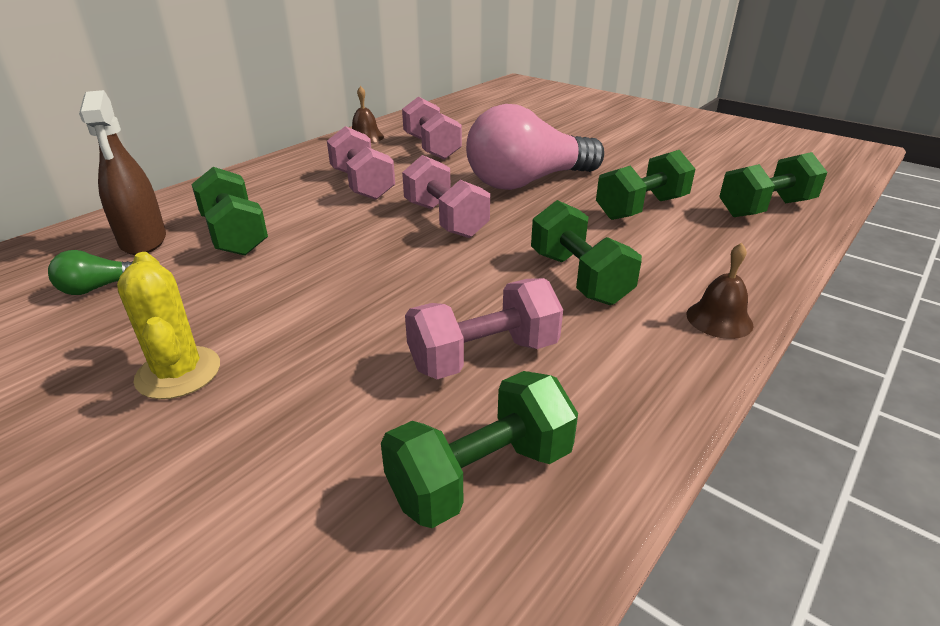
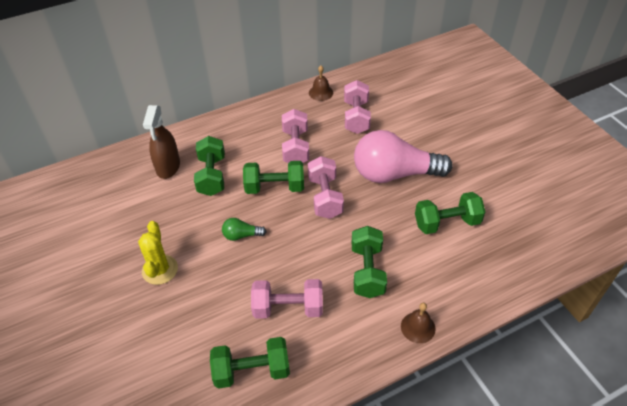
camera: 25 degrees right, 15 degrees up
(99, 288) = (141, 199): green light bulb -> green light bulb (241, 235)
(765, 208) = (527, 249): green dumbbell -> green dumbbell (275, 187)

